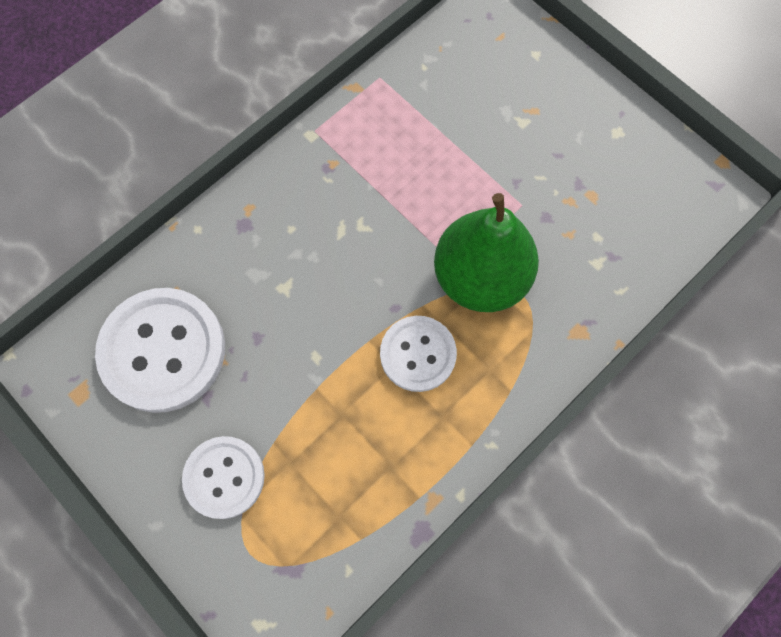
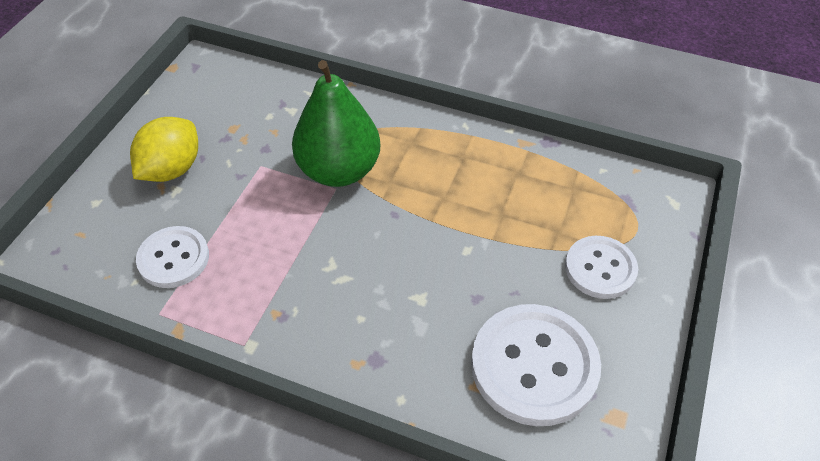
camera: 115 degrees left, 20 degrees down
(418, 354) = (425, 186): white button -> white button (173, 258)
(552, 124) = (172, 169): none -> yellow lemon

